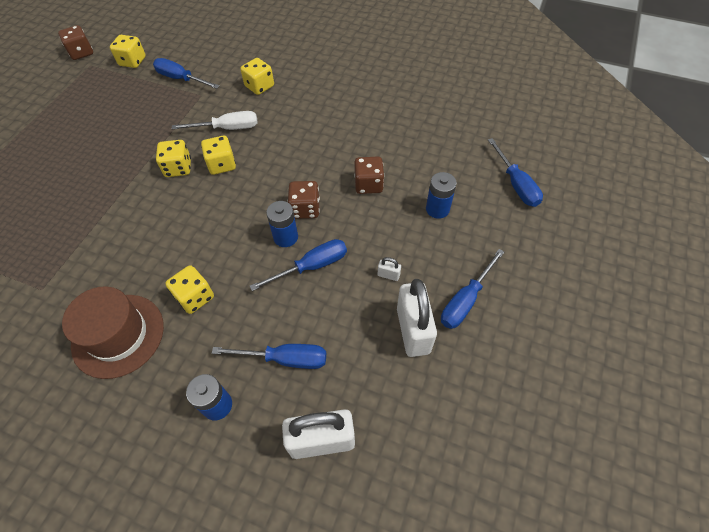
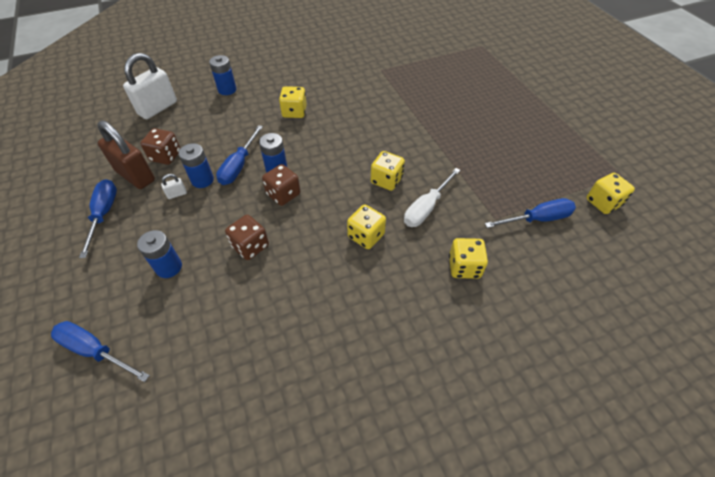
camera: 135 degrees right, 5 degrees down
(81, 53) = (651, 178): brown dice -> brown dice (166, 156)
(118, 335) = (312, 80): brown hat -> none
(178, 168) = (412, 158): yellow dice -> yellow dice (366, 236)
(285, 359) = (209, 121): blue screwdriver -> none
(355, 274) = (202, 180): none -> blue battery
(413, 330) = (135, 176): white padlock -> brown padlock

